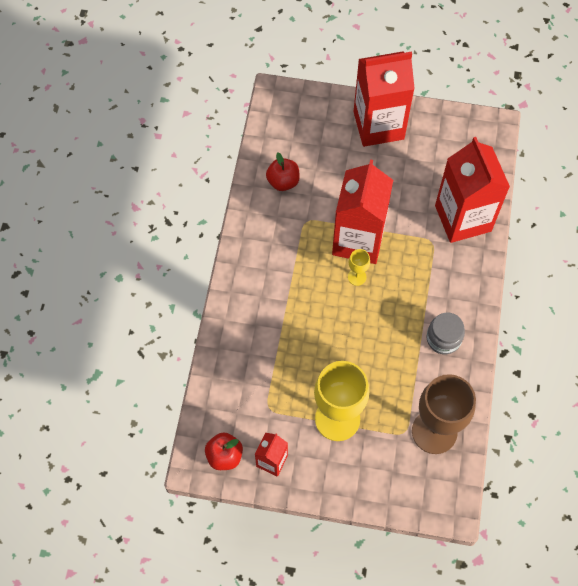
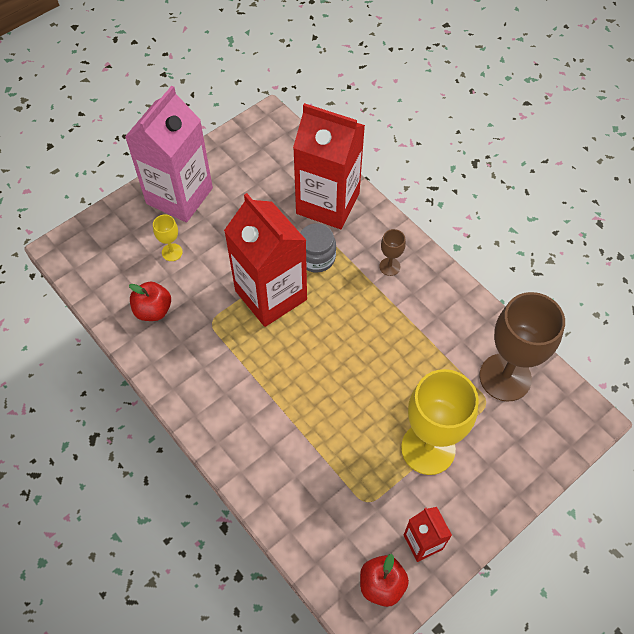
camera: 50 degrees left, 5 degrees down
(357, 277) = (305, 324): yellow goblet -> yellow goblet (172, 252)
(378, 125) = (179, 196): red carton -> pink carton
(443, 338) = (424, 302): grey jar -> grey jar (316, 257)
(450, 296) = (389, 266): none -> brown goblet

